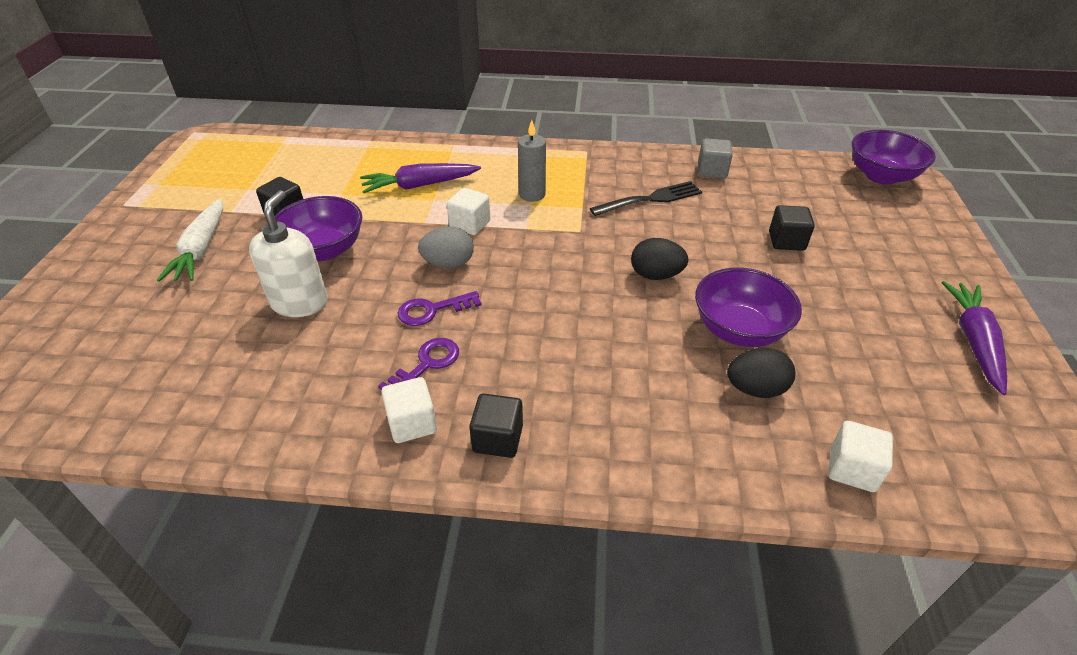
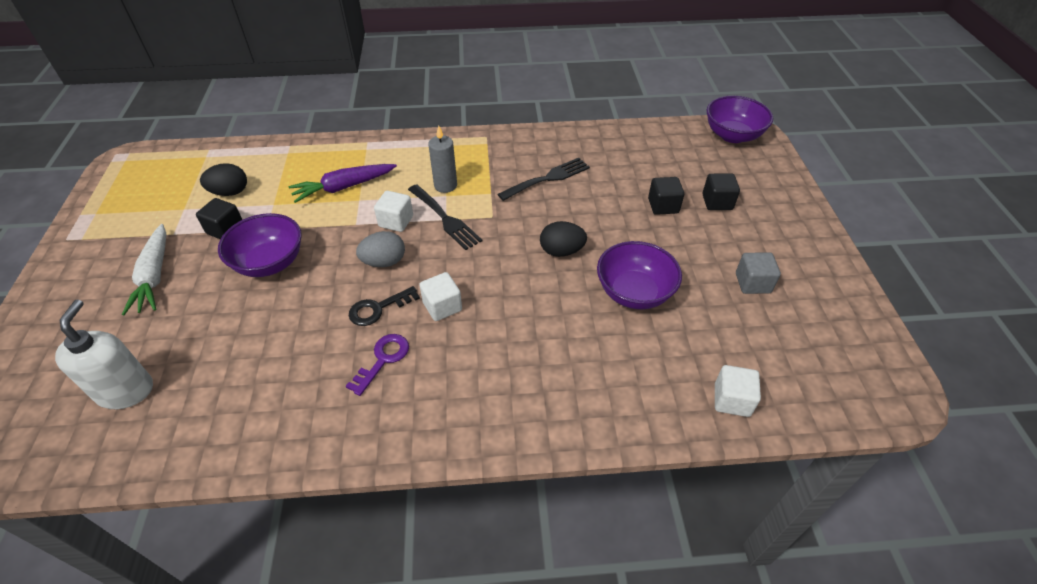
camera: 10 degrees left, 5 degrees up
(299, 302) = (259, 317): white soap dispenser -> white soap dispenser (125, 390)
(412, 423) = (381, 415): white cube -> white cube (442, 306)
(432, 310) = (378, 308): purple key -> black key
(498, 439) = (454, 417): black cube -> black cube (717, 202)
(526, 227) = (445, 219): none -> black fork
(712, 171) = (595, 145): grey cube -> grey cube (752, 283)
(755, 389) = (653, 343): black egg -> black egg (230, 192)
(974, 341) = (813, 278): purple carrot -> none

